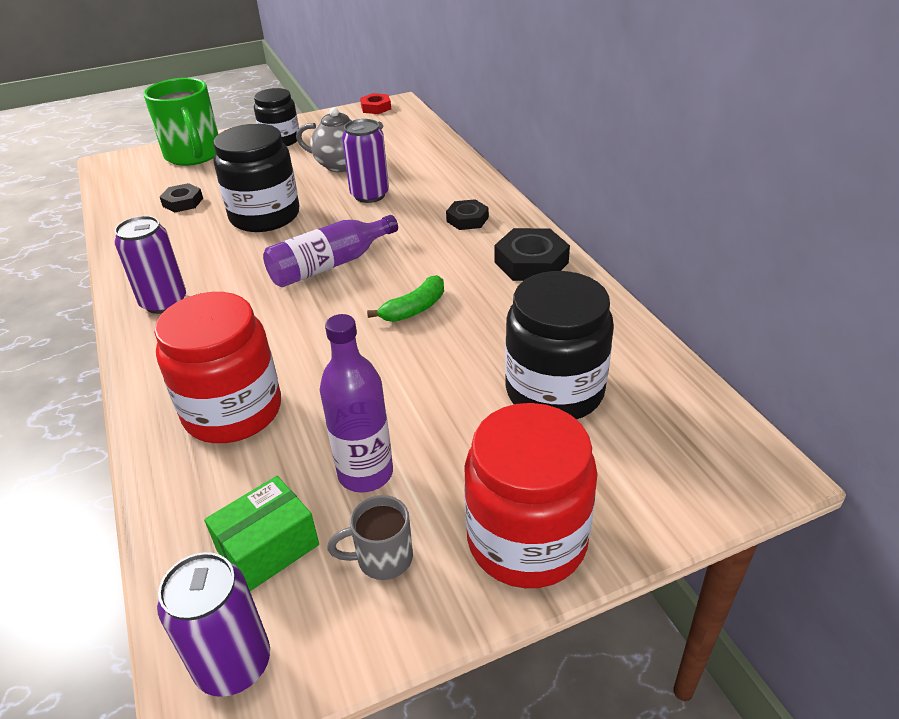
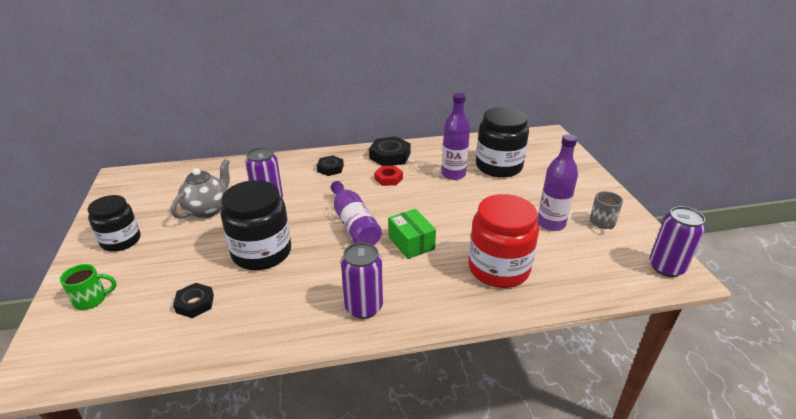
camera: 80 degrees left, 5 degrees down
(194, 155) = (92, 299): green mug -> green mug, size x0.49
(268, 547) = (600, 256): green box -> green box (411, 243)
(376, 107) = (114, 186): red nut -> red nut (388, 178)
(414, 309) = (419, 197): green banana -> none
(499, 336) = (453, 174): none -> purple bottle
(527, 540) = (588, 187): red jar -> none

